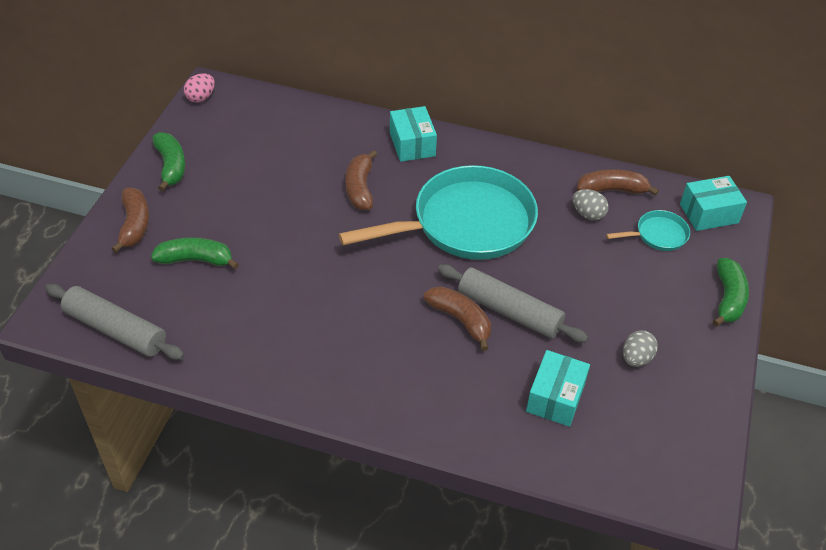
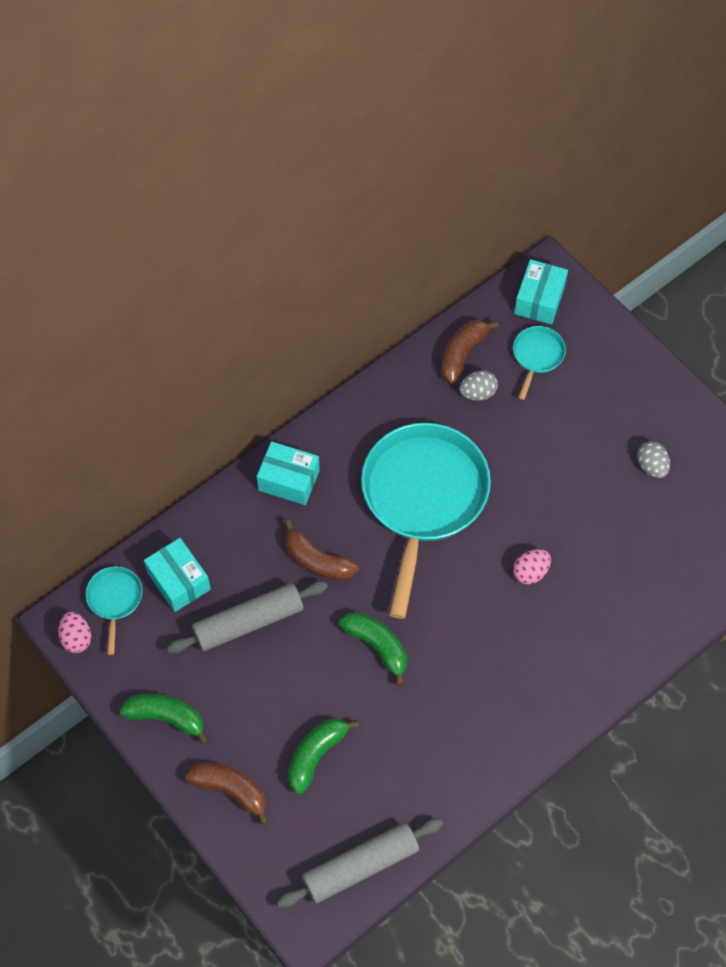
camera: 55 degrees left, 15 degrees up
(244, 102) = (115, 600): none -> turquoise pan
(460, 320) = (530, 572): brown banana -> pink egg
(509, 311) = (545, 528): grey rolling pin -> grey rolling pin (248, 622)
(555, 398) = (652, 551): turquoise box -> turquoise box (179, 581)
(728, 298) = (636, 356): green banana -> green banana (377, 646)

